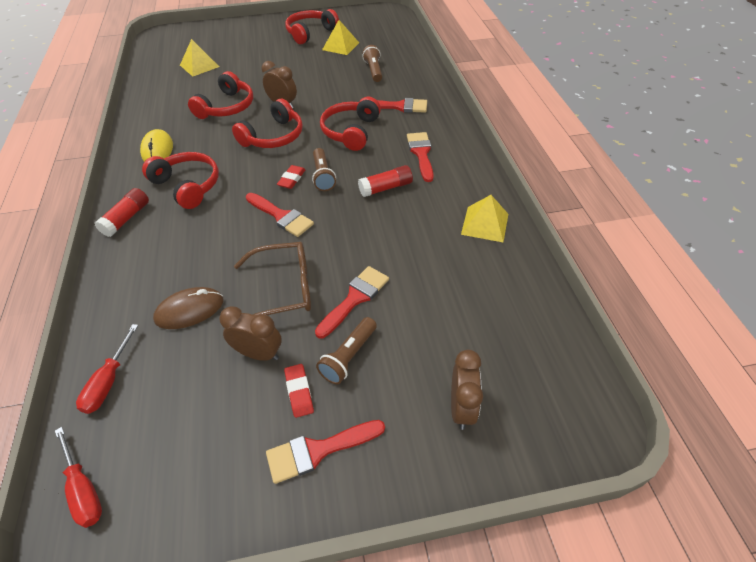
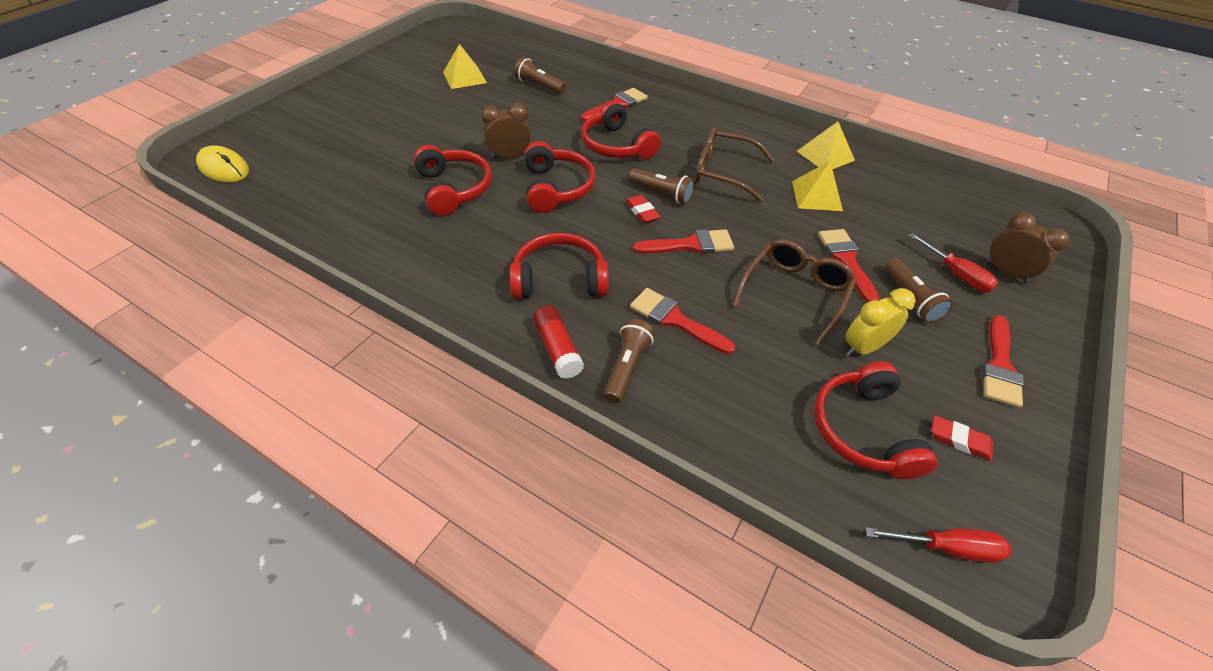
camera: 50 degrees left, 0 degrees up
(108, 382) = (814, 471): red screwdriver -> red screwdriver (957, 275)
(134, 252) = (627, 367): none -> brown flashlight
(157, 150) = (457, 271): yellow mouse -> yellow mouse (224, 168)
(189, 310) = (763, 366): brown mouse -> none
(199, 66) = (333, 167): yellow pyramid -> yellow pyramid (817, 196)
(259, 353) = (863, 347): brown clock -> yellow clock
(299, 392) = (929, 345): red eraser -> red eraser (959, 440)
(310, 33) = (406, 78): red headphones -> red headphones (863, 430)
(385, 188) = (723, 172): red glue stick -> brown glasses
(421, 153) = (700, 132): red brush -> red brush (675, 320)

